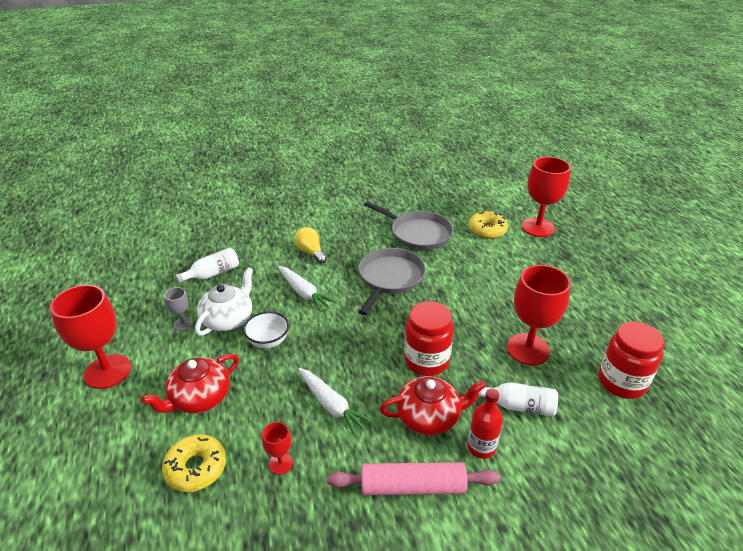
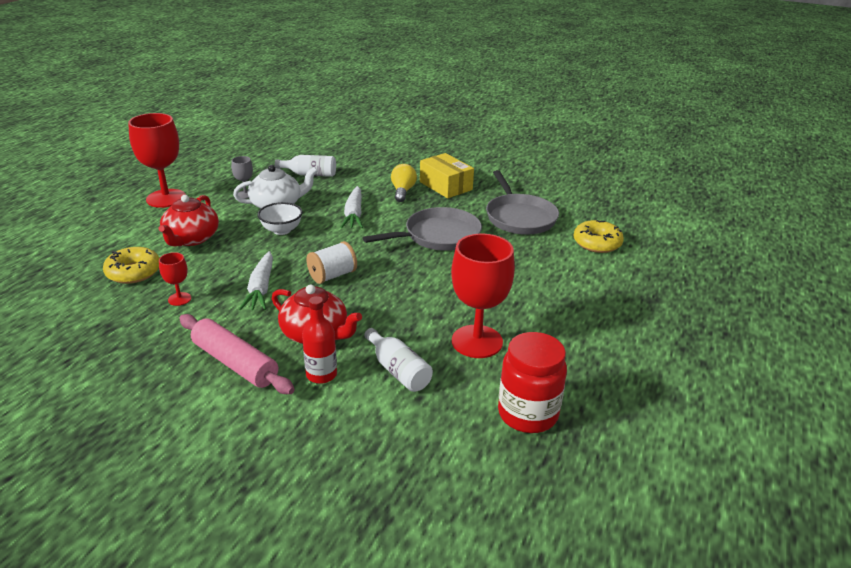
camera: 40 degrees right, 5 degrees down
(199, 398) = (191, 239): red teapot -> red teapot turned 75 degrees counterclockwise
(334, 231) = (445, 186): none -> yellow box
(368, 358) = (332, 275): none -> white spool
(426, 361) = (374, 301): red jar -> none
(538, 227) = (660, 264): red goblet -> none

